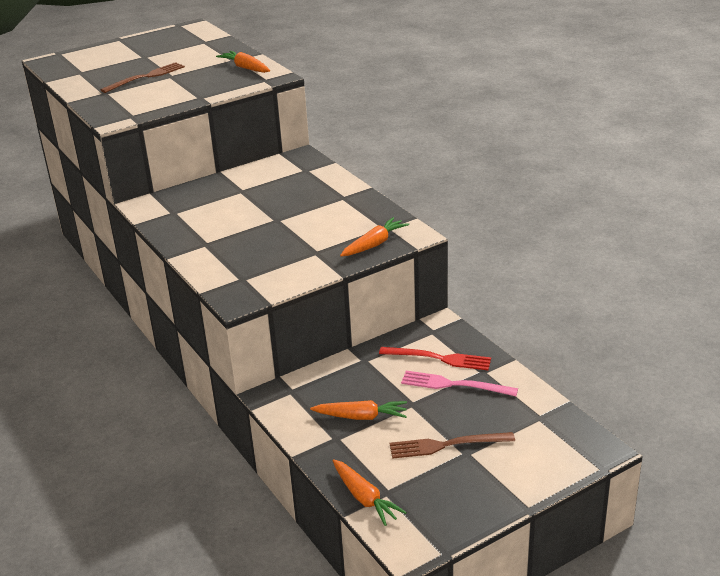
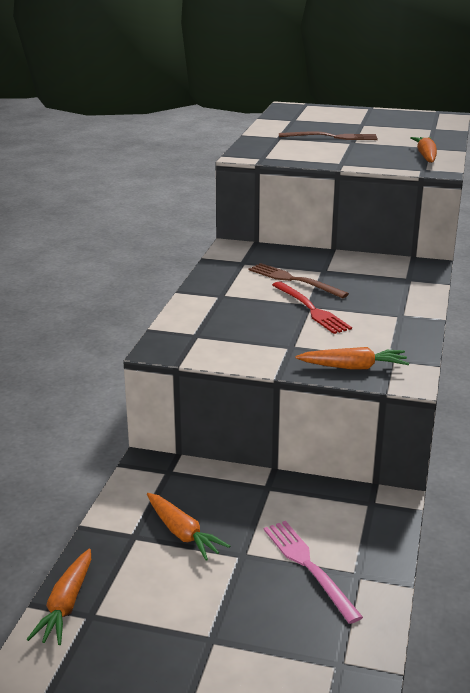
camera: 45 degrees right, 5 degrees down
(439, 358) = (335, 532): red fork -> red fork (311, 309)
(446, 445) = (207, 616): brown fork -> brown fork (294, 280)

